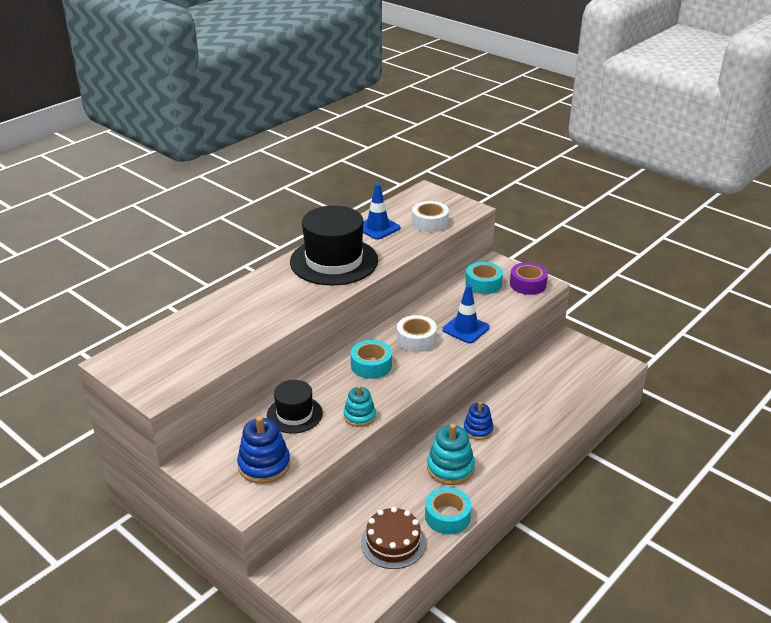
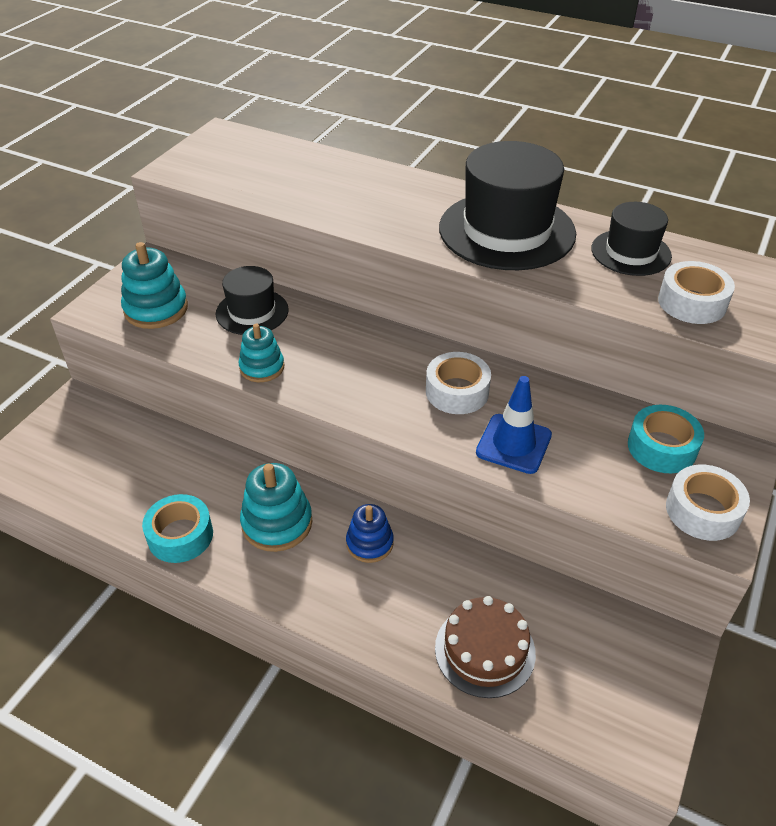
camera: 75 degrees right, 10 degrees up
(264, 465) = (156, 309): blue stacking toy -> turquoise stacking toy
(371, 365) = (375, 357): turquoise tape -> none
(377, 228) = (631, 252): blue traffic cone -> black hat
(393, 542) = (128, 487): brown cake -> brown cake (485, 650)
(528, 284) = (703, 511): purple tape -> white tape

